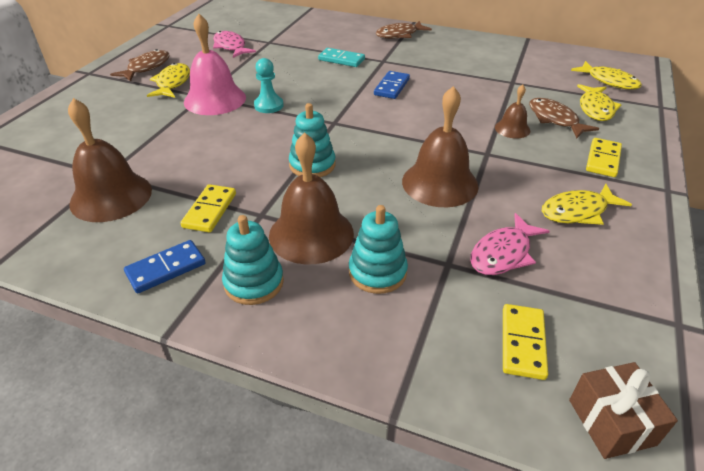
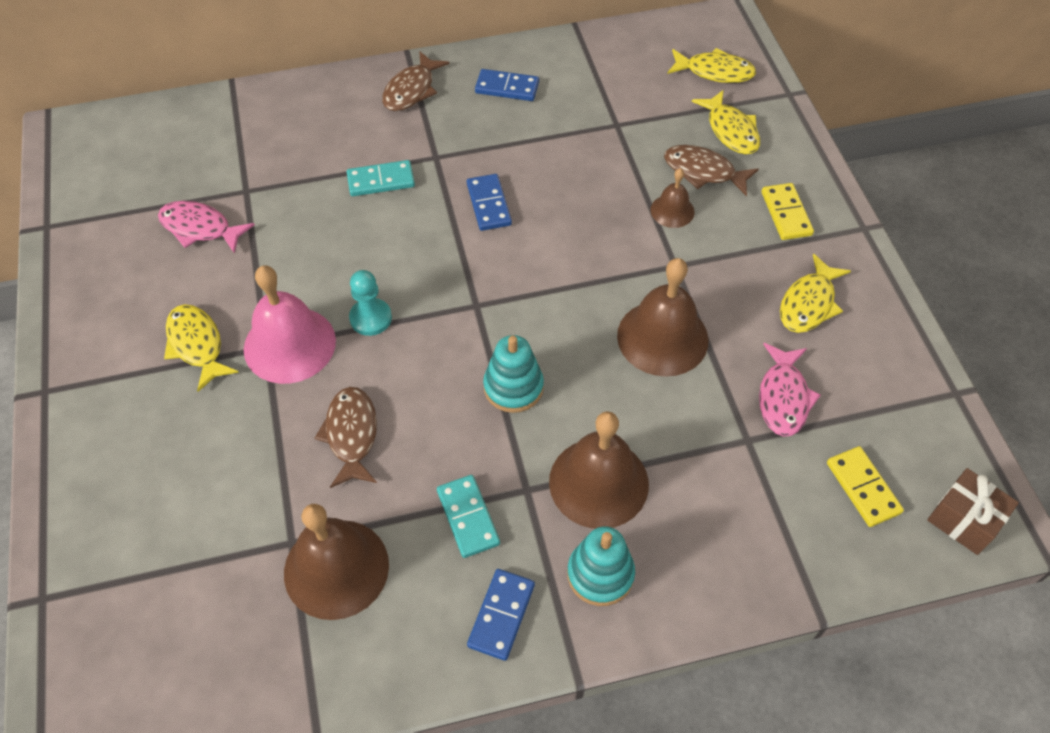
camera: 35 degrees left, 15 degrees up
(146, 68) = (122, 334): brown fish -> brown fish (351, 435)
(210, 210) = (468, 517): yellow domino -> turquoise domino
(377, 272) = (697, 489): turquoise stacking toy -> none
(456, 49) = (507, 88): none -> blue domino

